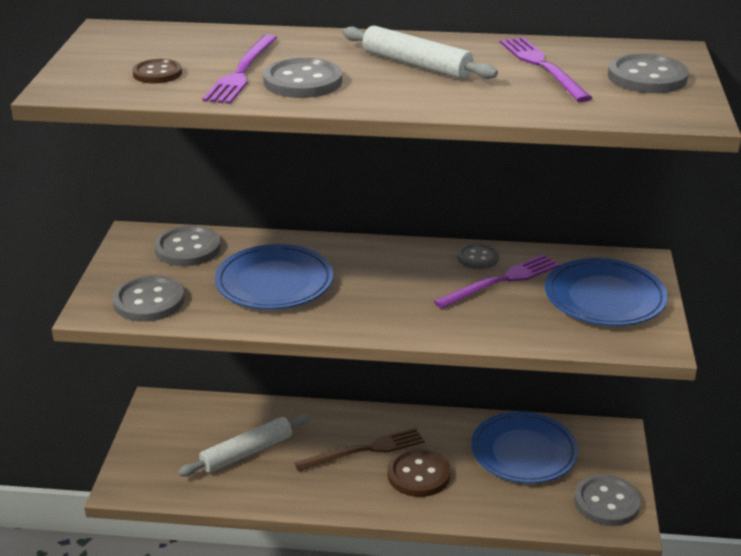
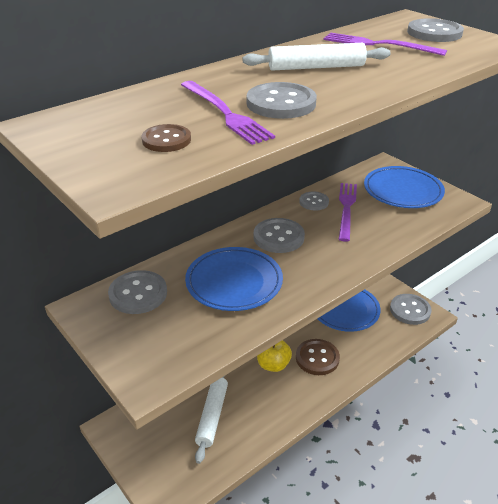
camera: 45 degrees left, 5 degrees up
(149, 301) = (175, 348): grey button -> grey button (278, 237)
(364, 450) = (273, 365): brown fork -> yellow apple

